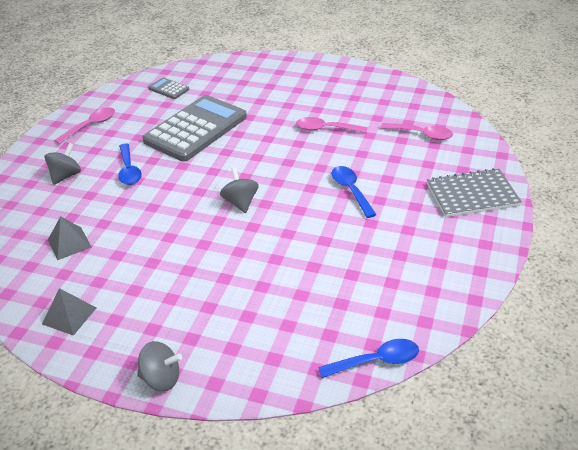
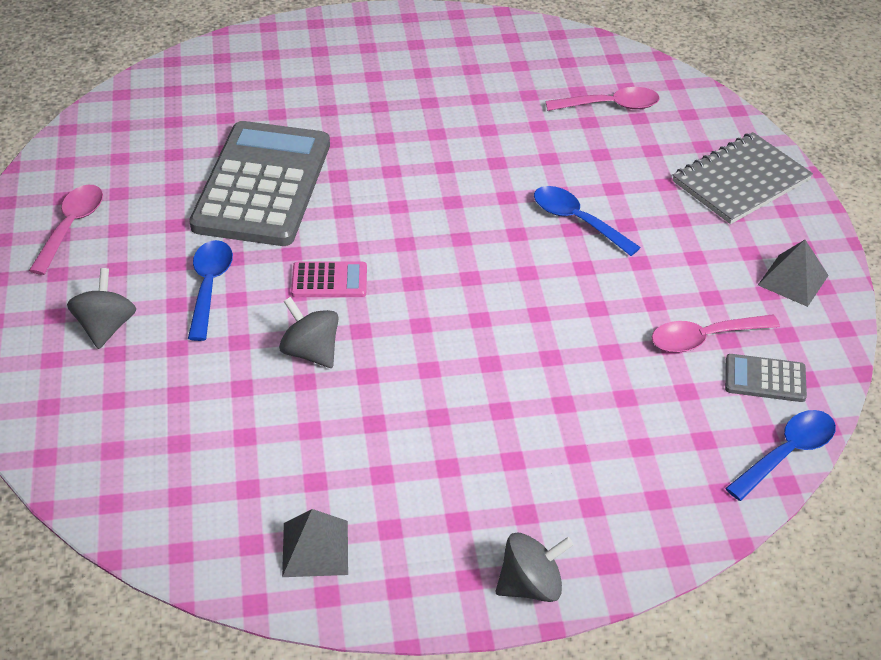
camera: 30 degrees left, 5 degrees up
(69, 243) = (214, 437): grey pyramid -> grey pyramid (793, 280)
(129, 170) = (209, 286): blue spoon -> blue spoon turned 135 degrees counterclockwise
(168, 89) = (155, 125): grey calculator -> grey calculator (765, 379)
(189, 184) = (329, 281): none -> pink calculator
(240, 202) = (432, 287): grey spinning top -> grey spinning top (310, 352)
(326, 129) = (468, 132): pink spoon -> pink spoon (704, 338)

